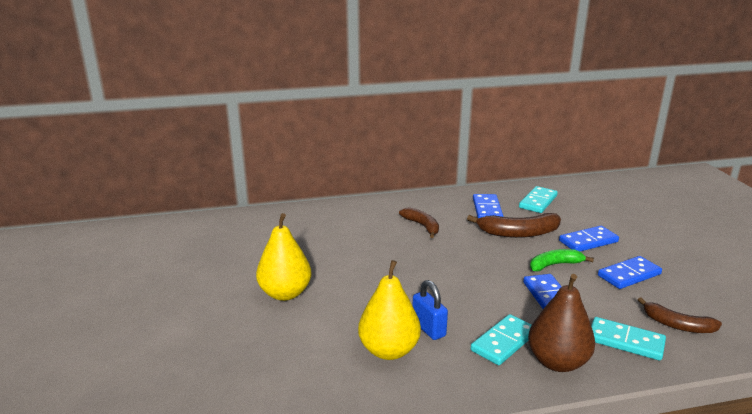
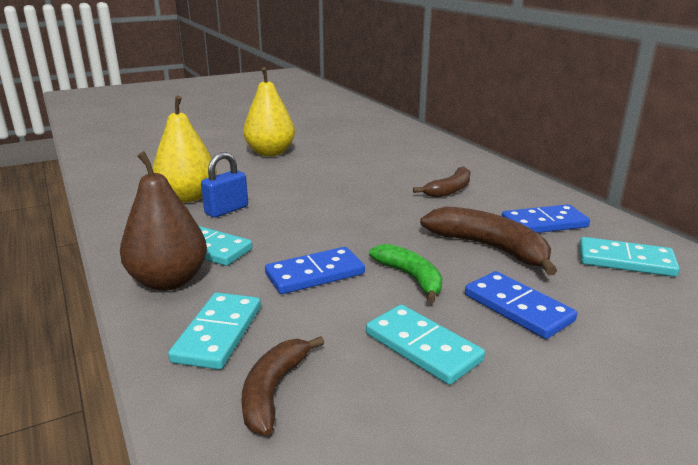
camera: 75 degrees right, 0 degrees up
(518, 233) = (489, 248): brown banana -> brown banana turned 150 degrees clockwise
(629, 275) = (423, 347): blue domino -> turquoise domino

